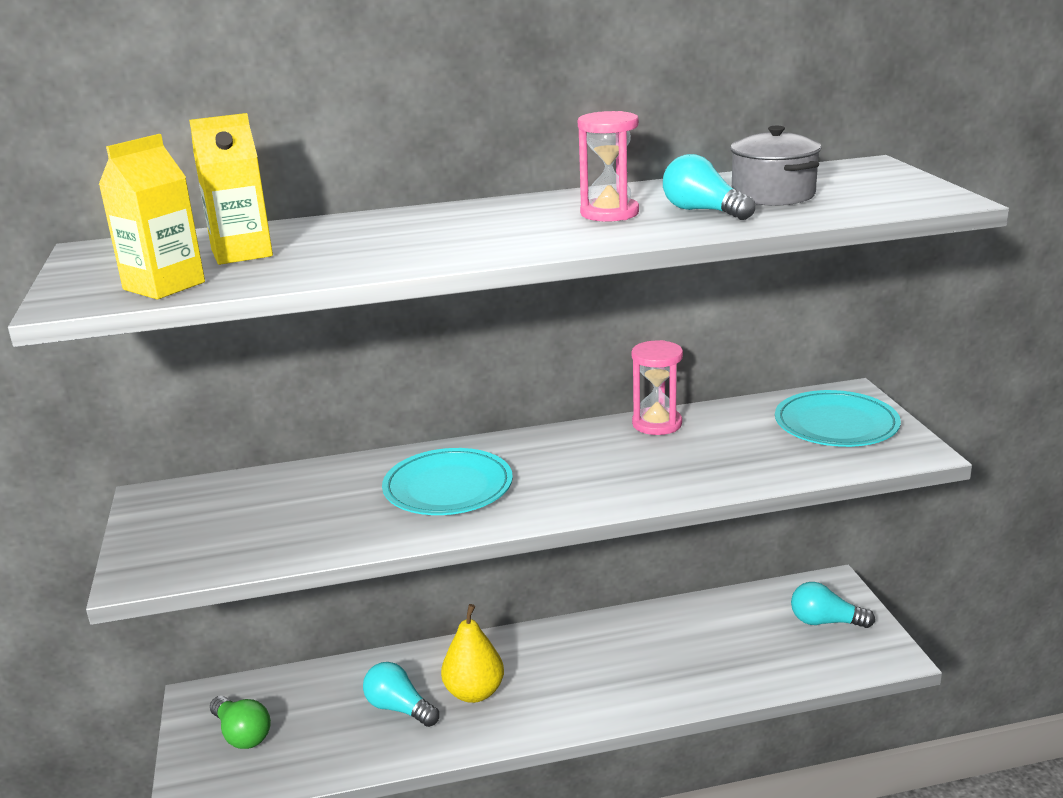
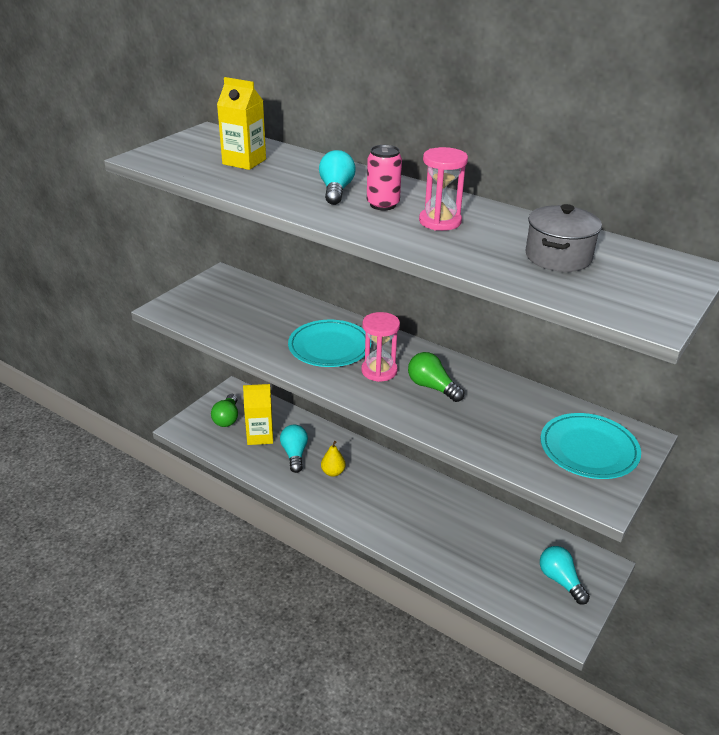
camera: 45 degrees right, 10 degrees up
(164, 286) = (182, 166): yellow carton -> yellow carton (260, 436)
(474, 693) = (333, 472): yellow pear -> yellow pear, size x0.63
(518, 224) = (383, 204): none -> pink can
(623, 459) = (432, 387): none -> green light bulb
(657, 424) = (487, 380): pink hourglass -> pink hourglass (379, 371)
(703, 211) = (488, 246): turquoise light bulb -> turquoise light bulb (336, 190)

